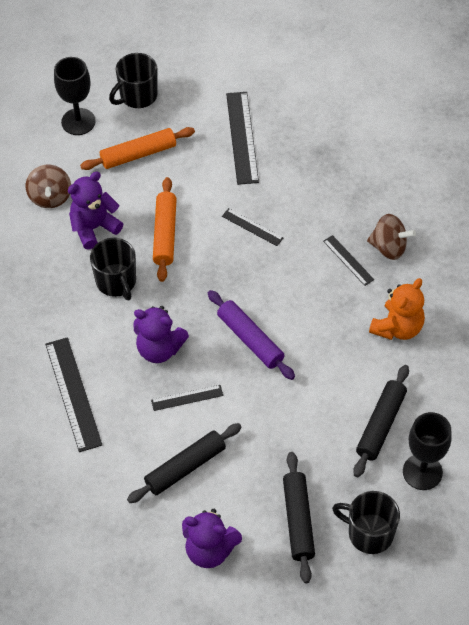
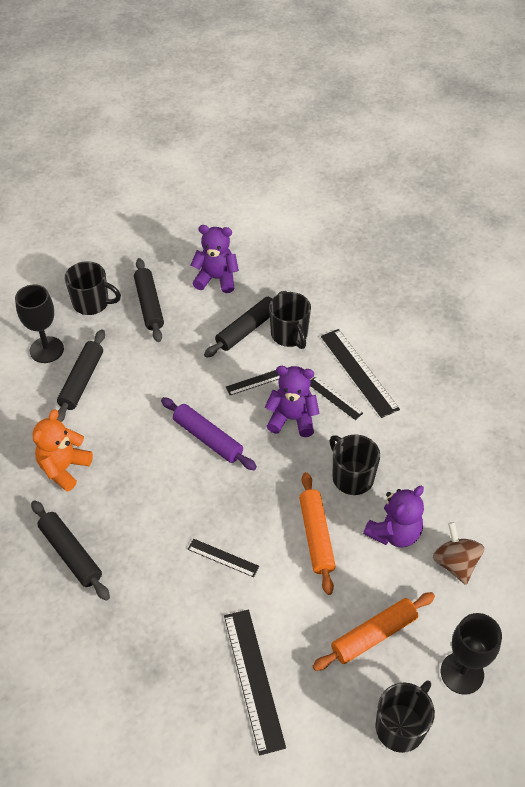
camera: 170 degrees right, 5 degrees down
(137, 452) = (289, 335): none -> black mug
(348, 260) = (115, 533): black ruler -> black ruler (334, 398)
(389, 247) = (71, 553): brown spinning top -> black rolling pin

